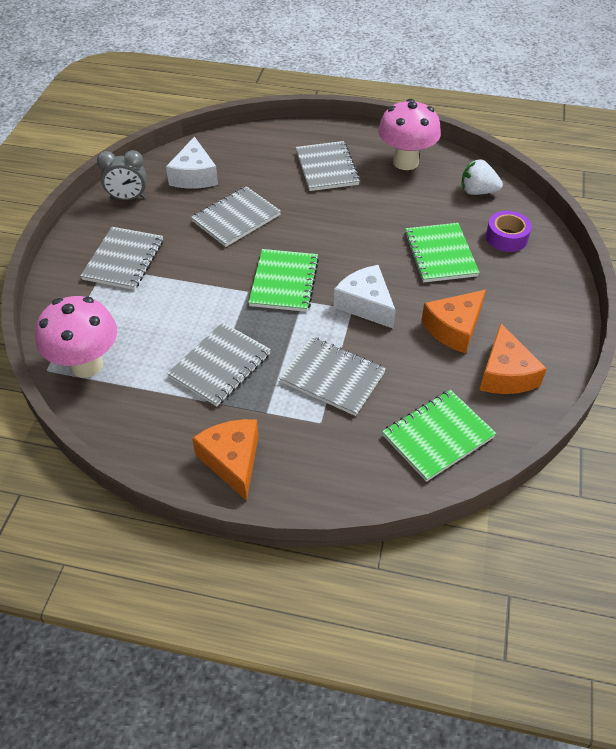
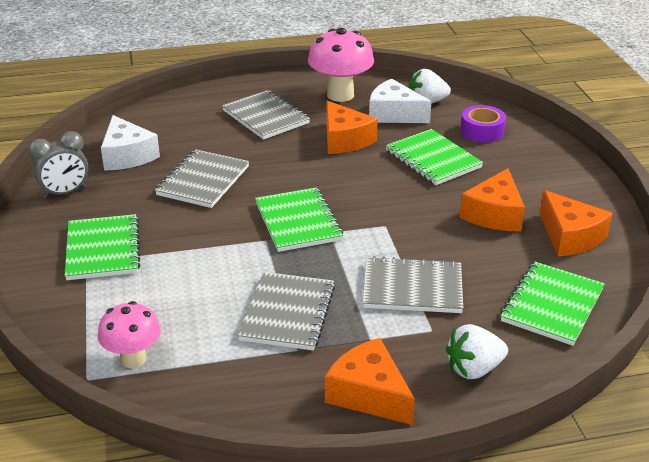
camera: 25 degrees left, 15 degrees down
(86, 365) = (133, 359): pink mushroom -> pink mushroom, size x0.63
(123, 260) = (103, 249): grey notebook -> green notebook
(328, 471) = (474, 369): none -> white strawberry
(365, 304) = (395, 218): white cheese -> white cheese (393, 114)
(377, 211) = (344, 140): none -> orange cheese

